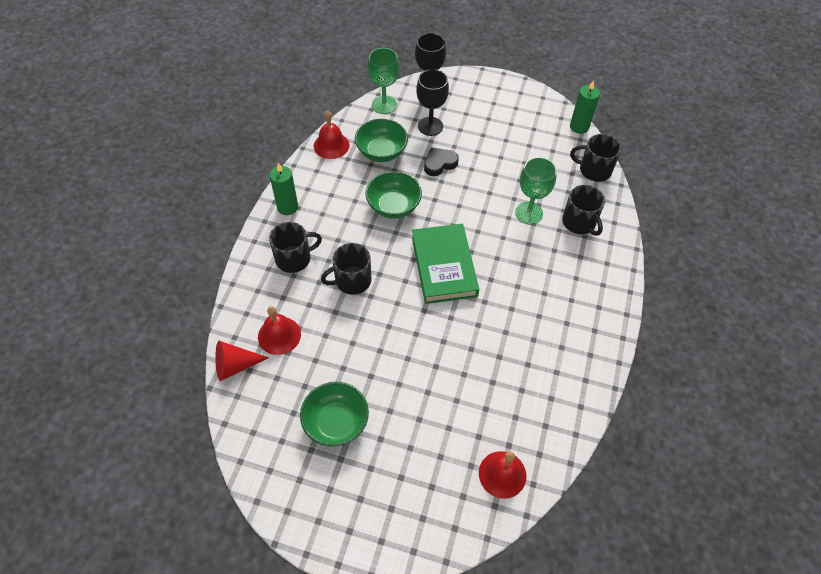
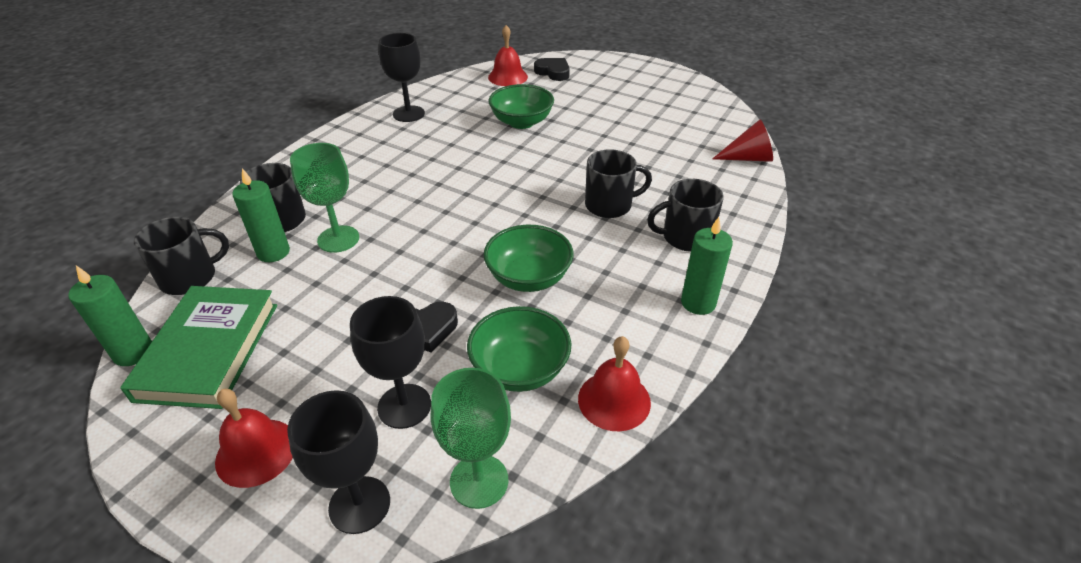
camera: 165 degrees left, 15 degrees down
(279, 335) = (701, 173): red bell -> red bell (256, 452)
(336, 422) = (643, 114): green bowl -> green bowl (521, 122)
(444, 266) = (488, 202): green book -> green book (209, 350)
(453, 499) = (553, 72): none -> black heart
(561, 195) = (273, 252): none -> green candle
(569, 371) = (408, 114): none -> black goblet
(594, 170) = (190, 278): black mug -> black mug turned 60 degrees counterclockwise

